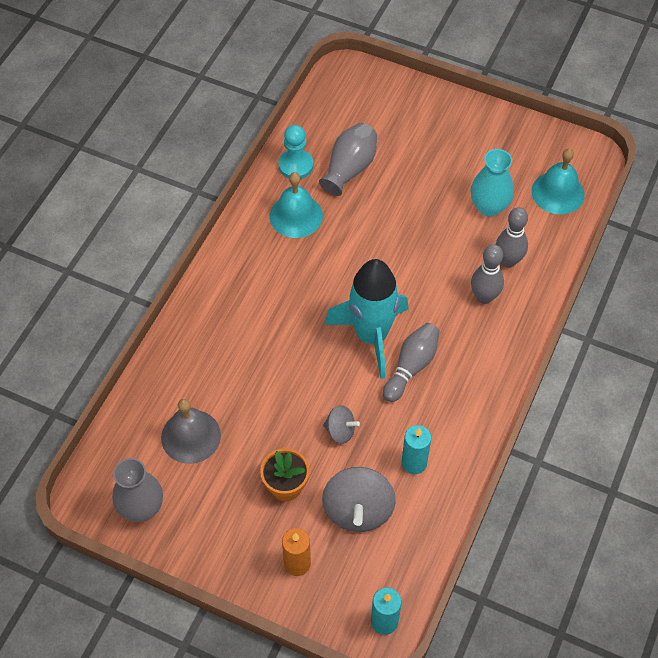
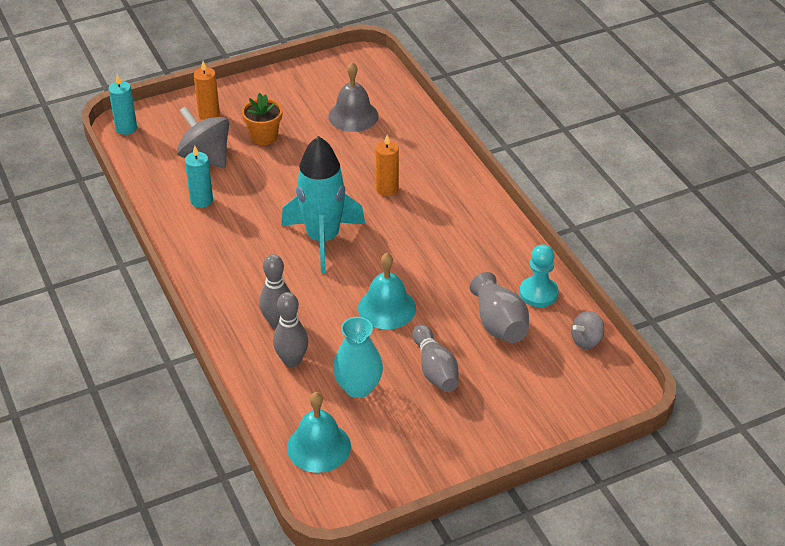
camera: 130 degrees right, 15 degrees down
(141, 508) = (329, 74): grey vase -> none
(269, 336) = (387, 189): none -> orange candle
(296, 216) = (483, 263): turquoise bell -> turquoise bell (387, 308)
(340, 431) = (269, 181): grey spinning top -> grey spinning top (586, 340)
(411, 367) = (272, 244): grey bowling pin -> grey bowling pin (435, 369)

